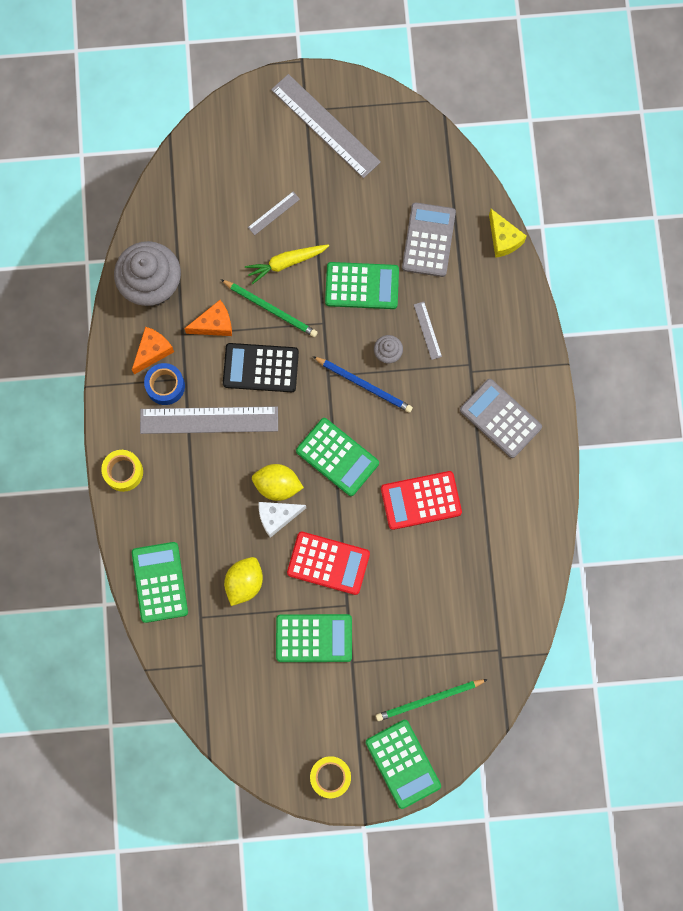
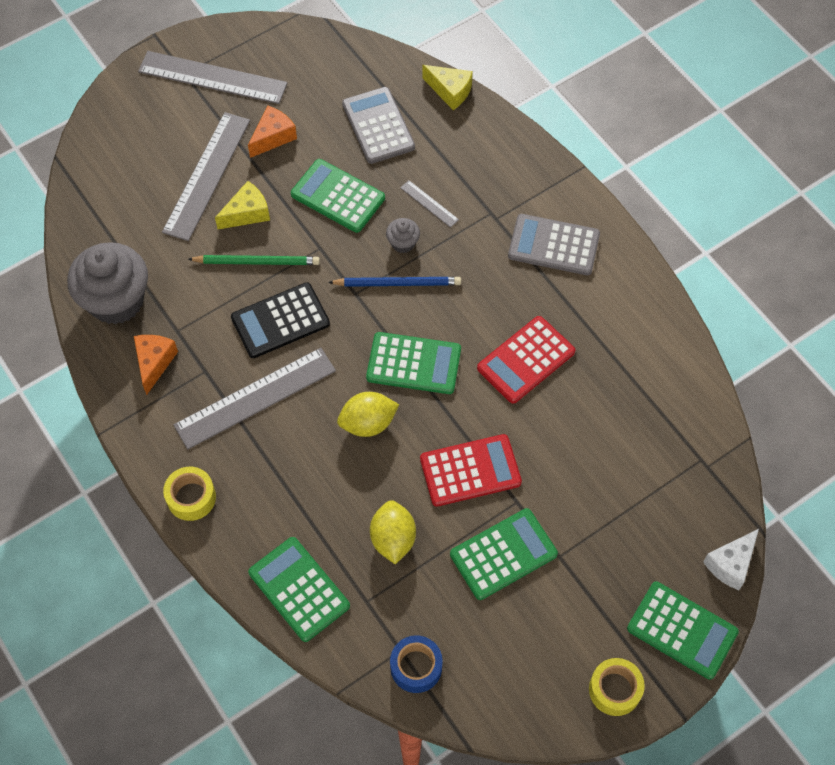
camera: 30 degrees left, 15 degrees down
(165, 386) = (188, 389): blue tape -> blue tape (416, 667)
(214, 324) = (206, 304): orange cheese -> orange cheese (273, 137)
(273, 213) = (206, 175): grey ruler -> grey ruler, size x2.27
(277, 517) = (387, 454): white cheese -> white cheese (730, 564)
(286, 263) = (247, 213): yellow carrot -> yellow cheese
(362, 286) = (338, 196): green calculator -> green calculator turned 120 degrees counterclockwise
(429, 700) = (664, 549): green pencil -> none

